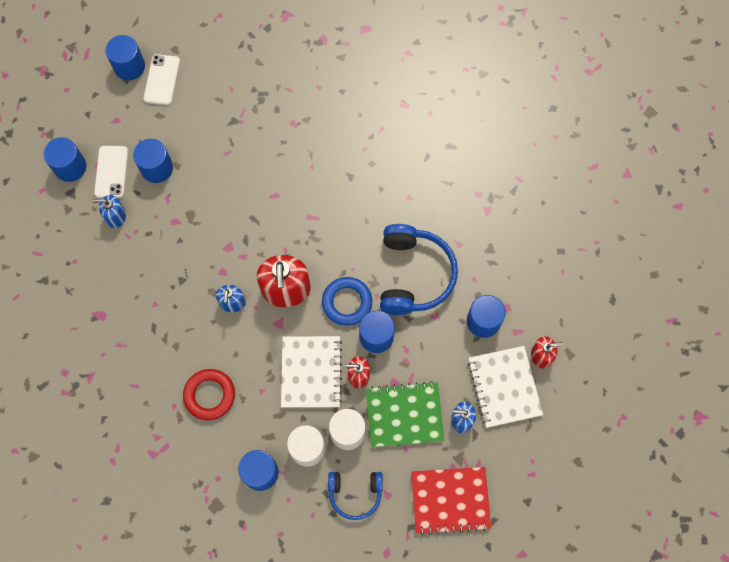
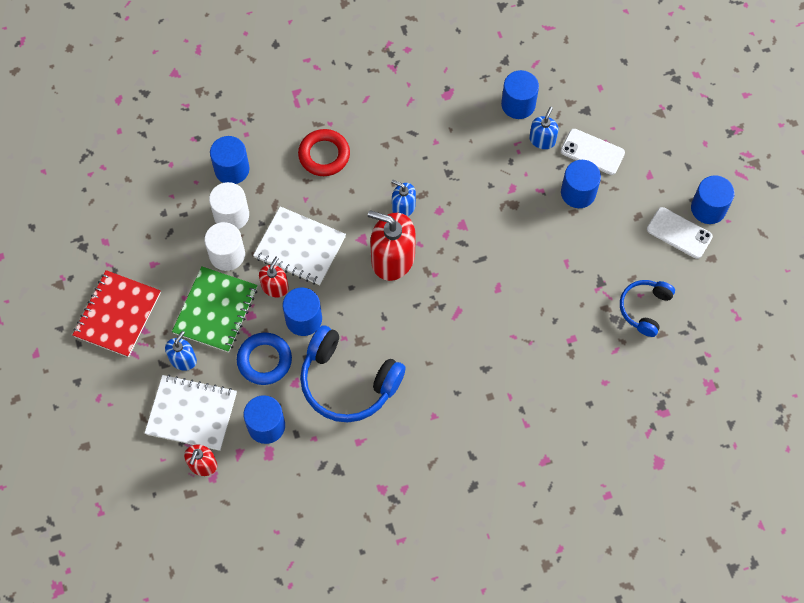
camera: 115 degrees right, 5 degrees down
(70, 167) = (614, 119): blue cylinder -> blue cylinder (518, 104)
(347, 302) = (351, 307): blue ring -> blue ring (264, 360)
(355, 493) = (170, 238): blue headphones -> blue headphones (644, 309)

